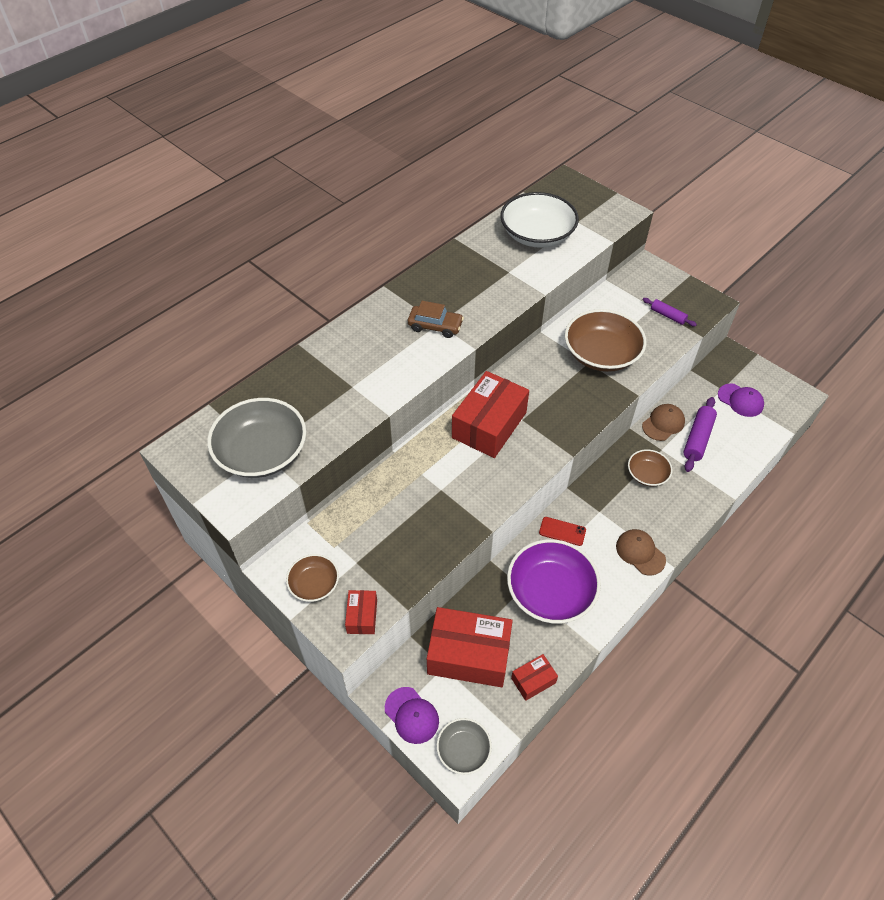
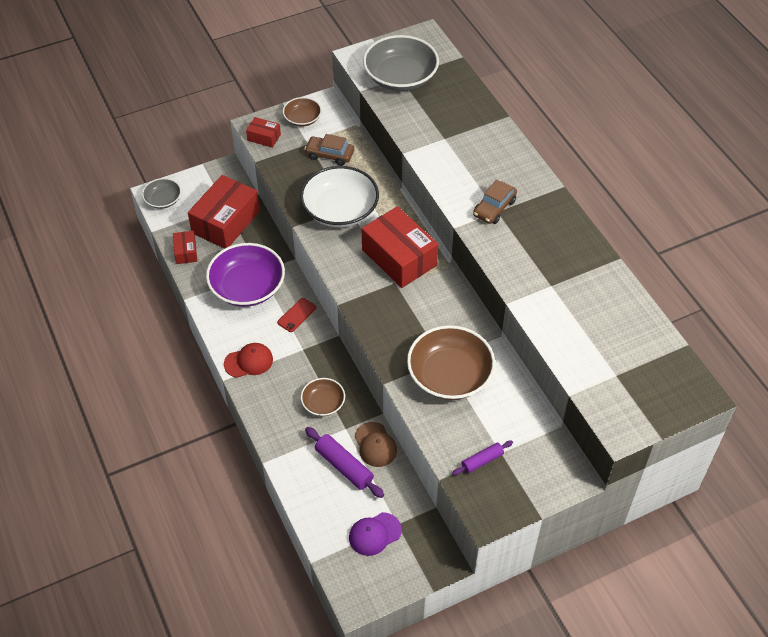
camera: 110 degrees right, 0 degrees up
(367, 533) = (329, 155): none -> brown car
(412, 715) = (202, 180): purple cap -> none
(537, 235) = (604, 329): white bowl -> white bowl (340, 210)
(640, 553) = (248, 361): brown cap -> red cap

